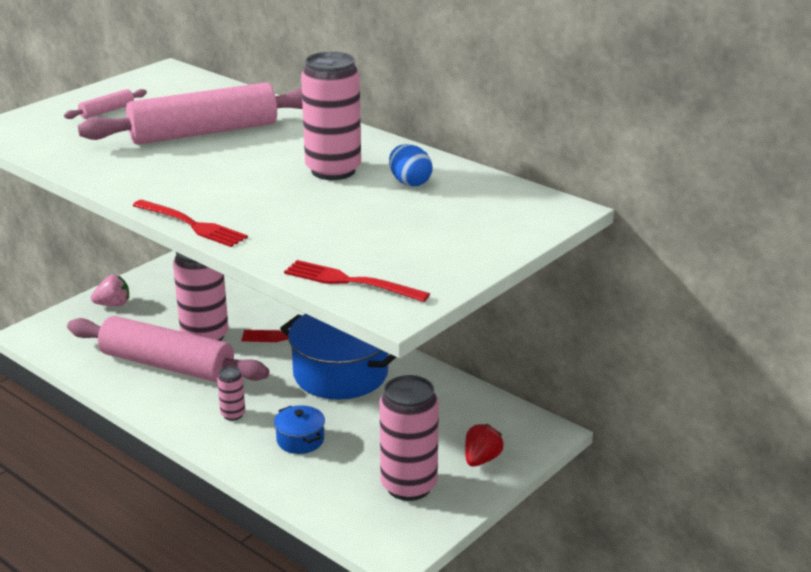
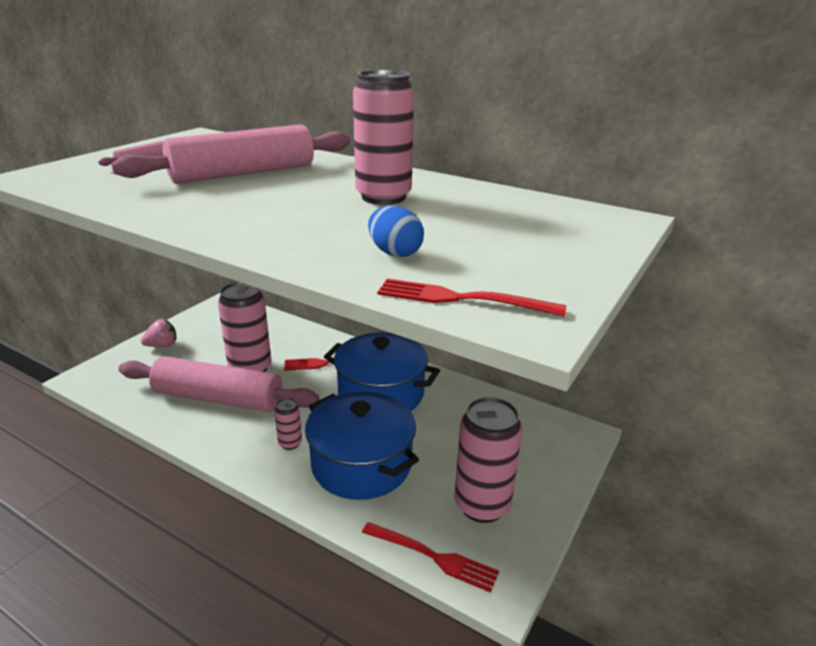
camera: 10 degrees left, 0 degrees up
(192, 225) = (251, 250): red fork -> red fork (434, 557)
(300, 440) = (361, 464): blue pot -> blue pot, size x2.16
(410, 182) = (464, 203): blue egg -> blue egg (395, 253)
(481, 459) = (538, 468): red strawberry -> none

